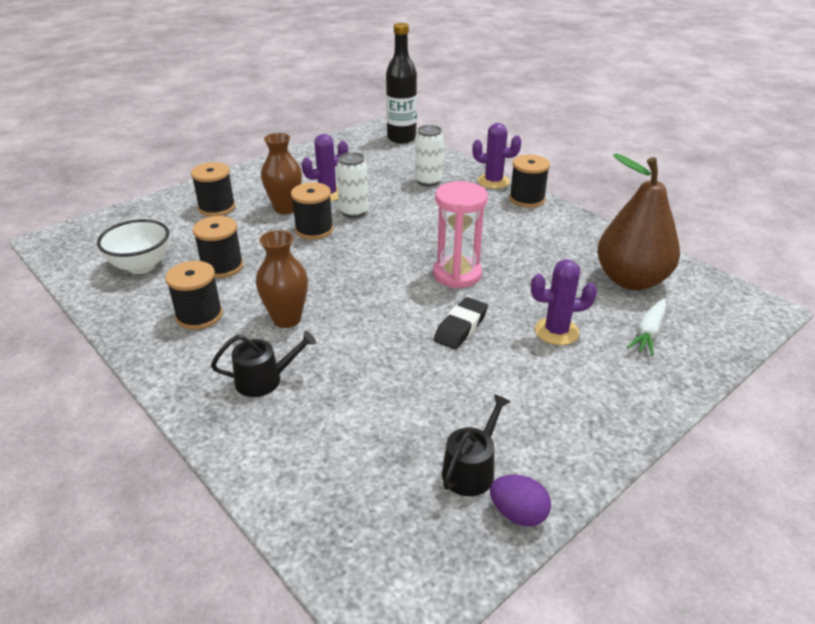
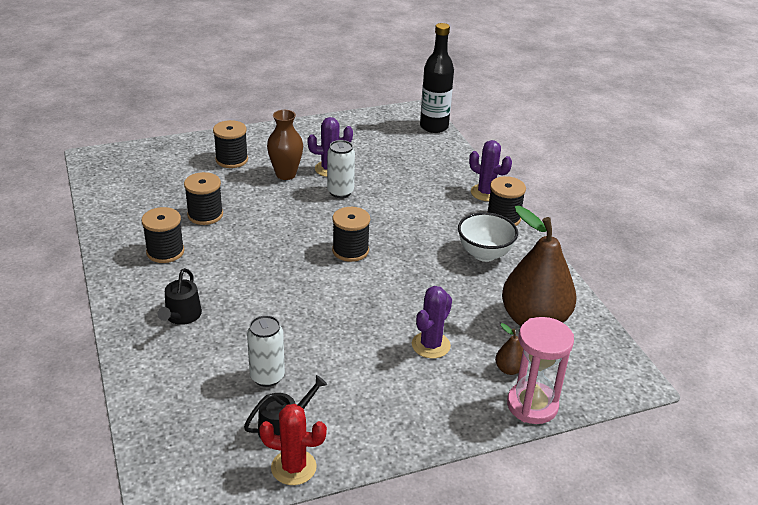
camera: 20 degrees right, 0 degrees up
(141, 266) = (146, 198): white bowl -> white bowl (484, 254)
(264, 380) = (181, 316): black watering can -> black watering can turned 90 degrees clockwise
(287, 319) = (226, 273): brown vase -> none
(314, 230) = (296, 200): black spool -> black spool (350, 250)
(428, 181) = (426, 178): white can -> white can (267, 377)
(457, 274) = (386, 273): pink hourglass -> pink hourglass (532, 405)
(461, 327) = (355, 319): black eraser -> none
(518, 514) = (293, 467): purple egg -> red cactus
(556, 331) = (431, 345): purple cactus -> purple cactus turned 75 degrees counterclockwise
(648, 332) = (509, 369): white carrot -> brown pear

